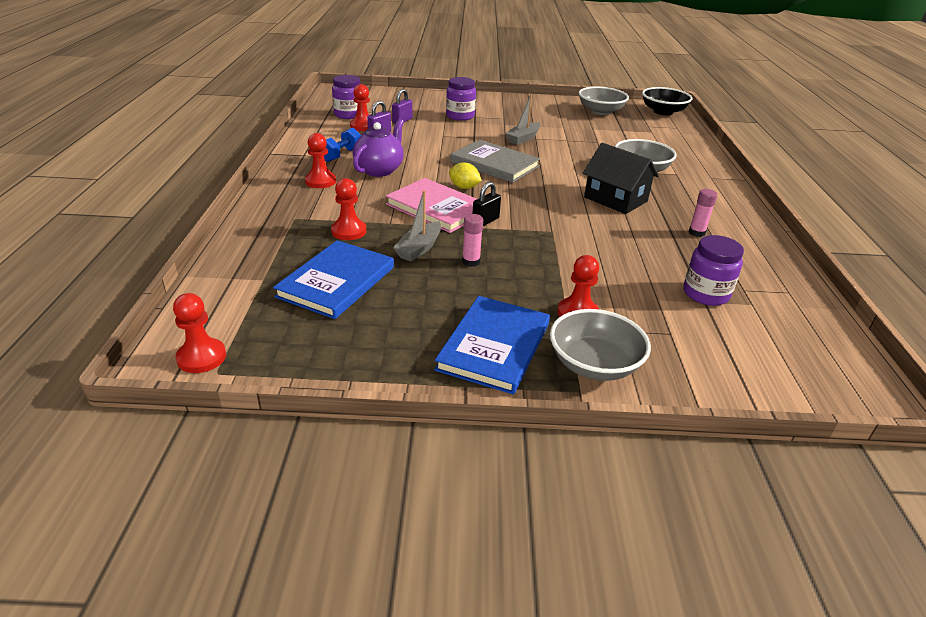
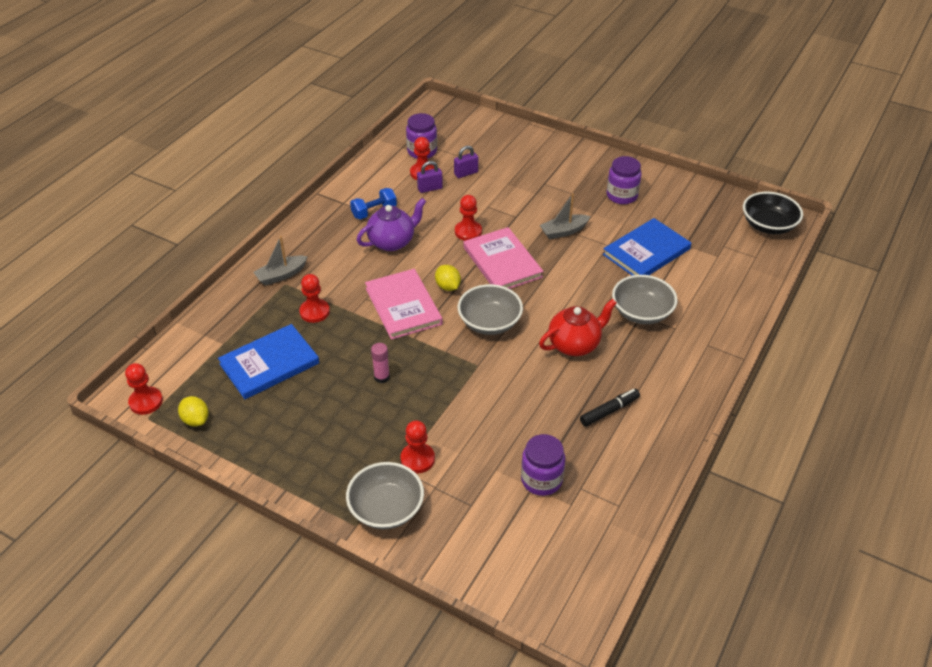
camera: 30 degrees right, 10 degrees up
(288, 355) = (196, 420): none -> yellow lemon
(320, 181) = (333, 243): red pawn -> red pawn (468, 232)
(419, 248) = (353, 349): grey boat -> grey boat (281, 275)
(460, 116) = (529, 179): purple jar -> purple jar (621, 195)
(485, 221) = (431, 335): black padlock -> none
(494, 164) = (502, 262): grey book -> pink book
(494, 346) = (331, 465): blue book -> blue book (646, 252)
(600, 111) = (691, 207): grey bowl -> grey bowl (489, 322)
(615, 199) = (574, 344): black house -> red teapot
(696, 232) = (609, 411): pink glue stick -> black marker

